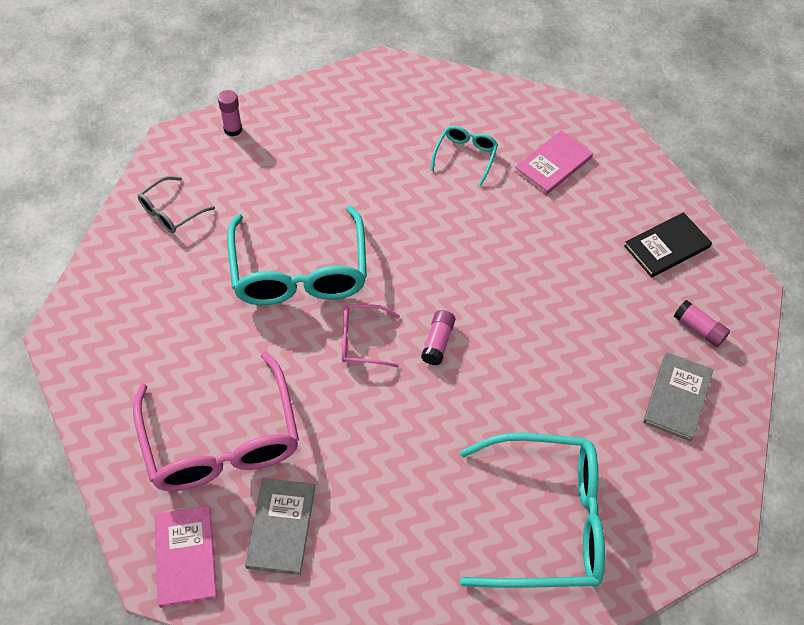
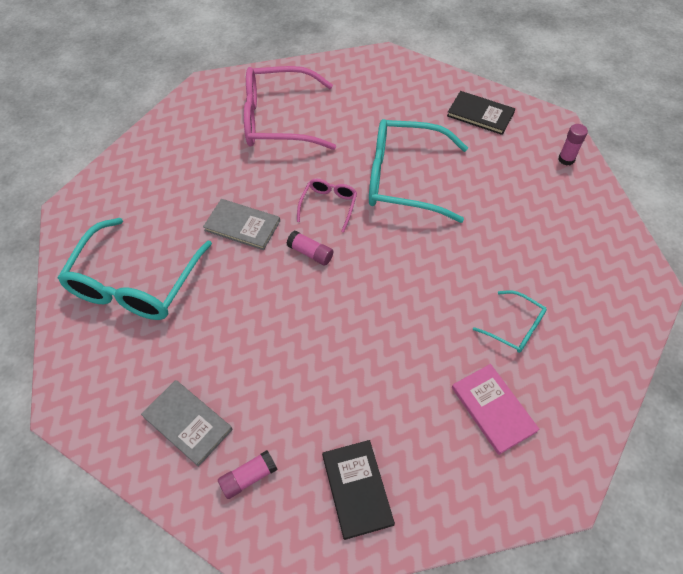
camera: 110 degrees right, 0 degrees up
(171, 212) = (480, 114): grey glasses -> black book
(186, 557) = (210, 97): pink book -> none
(281, 527) = (206, 139): grey book -> grey book (242, 226)

